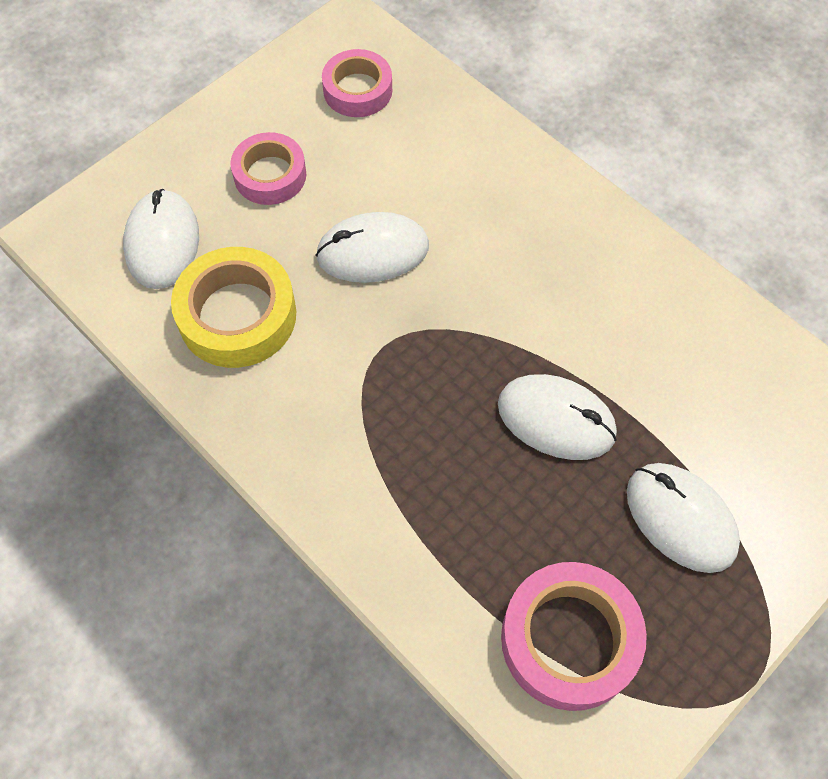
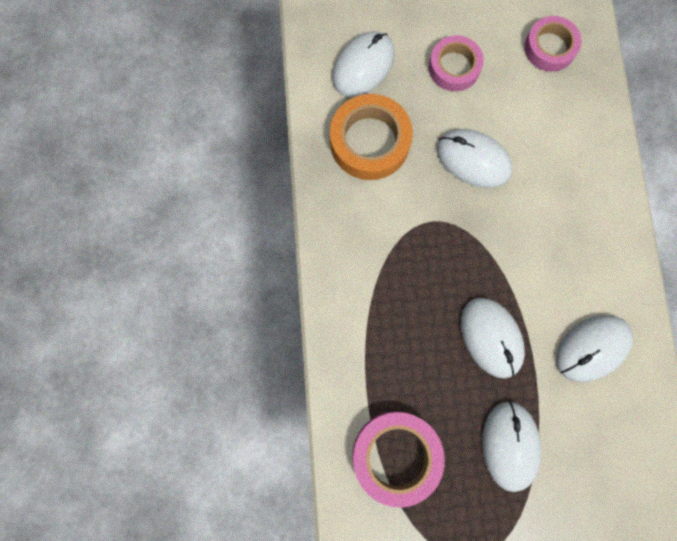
camera: 40 degrees right, 15 degrees up
(237, 315) = (370, 142): yellow tape -> orange tape
(668, 347) = (592, 348): none -> white mouse

